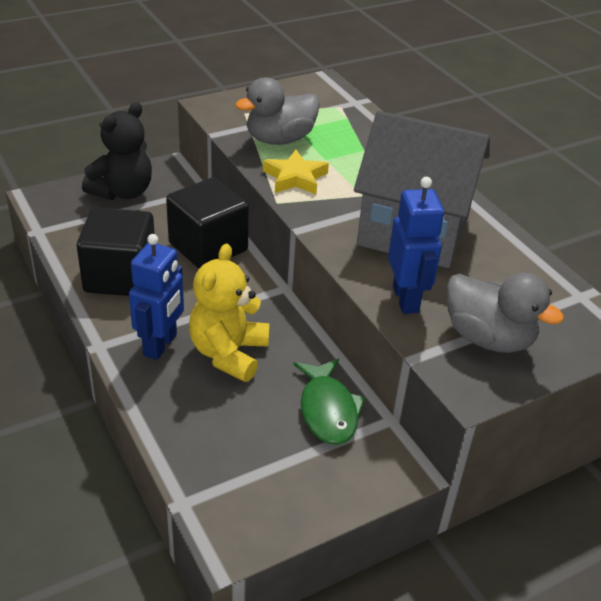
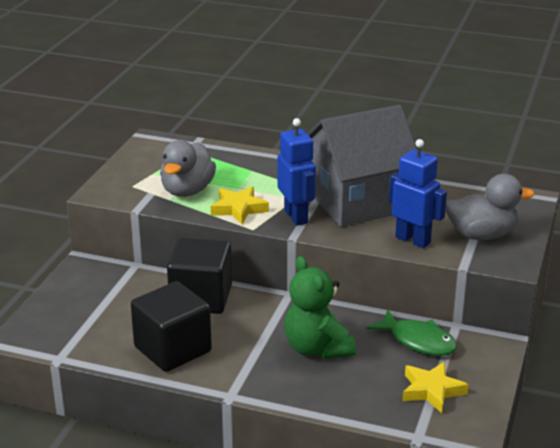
camera: 40 degrees left, 10 degrees down
(123, 192) = (78, 298): black teddy bear -> none
(161, 345) = (269, 370): blue robot -> blue robot (296, 217)
(228, 353) = (317, 348): yellow teddy bear -> green teddy bear
(264, 468) = (432, 390): none -> yellow star

